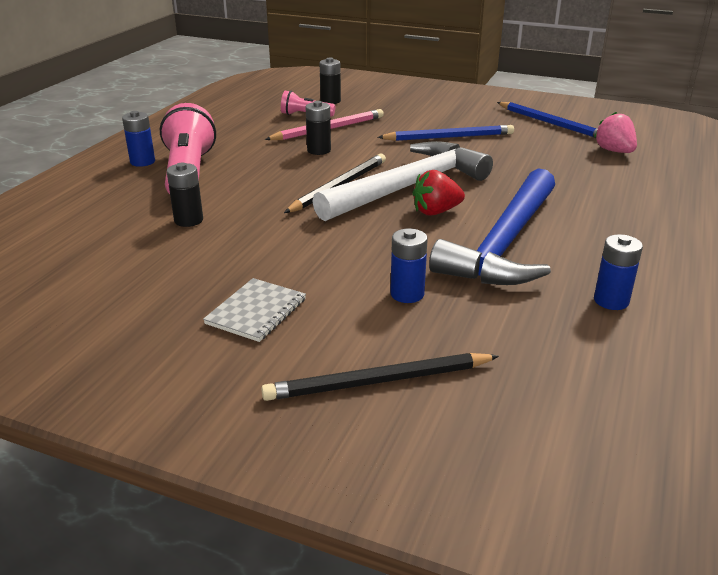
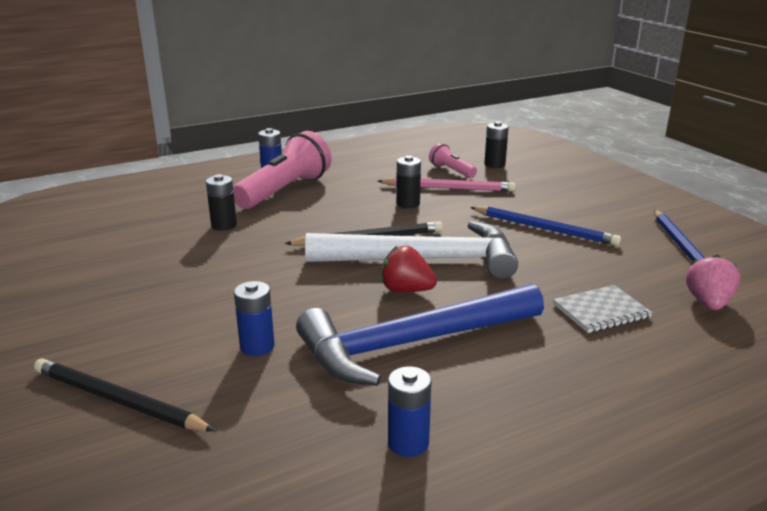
camera: 40 degrees right, 5 degrees down
(256, 311) = (144, 309): grey notebook -> grey notebook (601, 311)

